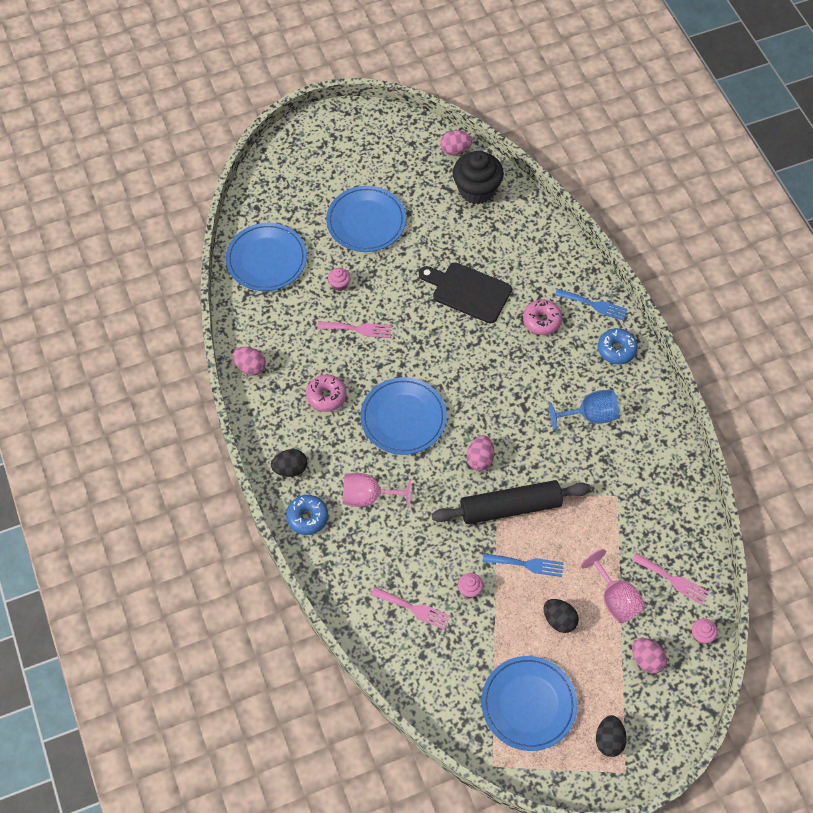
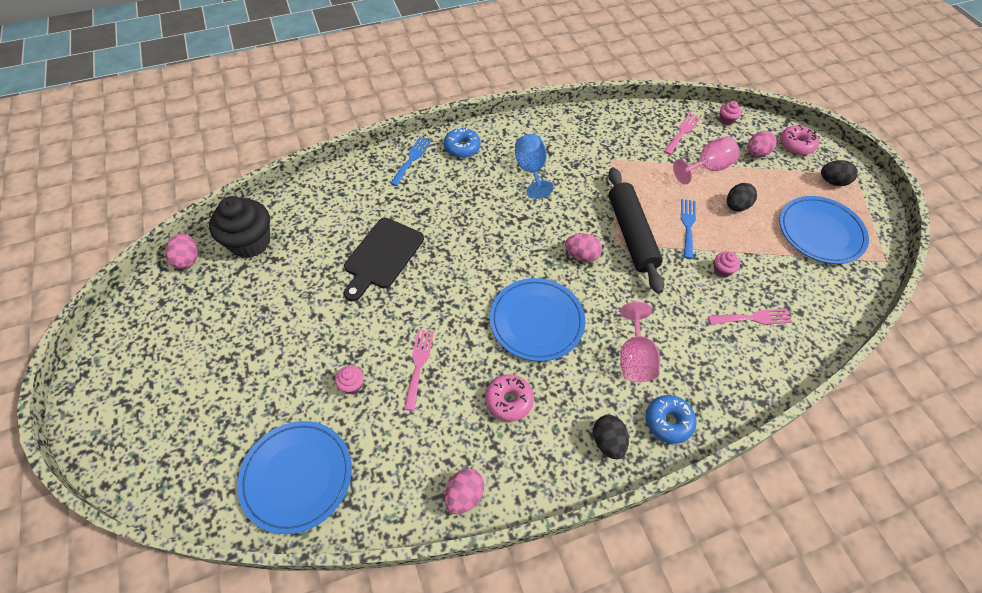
camera: 90 degrees left, 5 degrees down
(366, 221) = (265, 354): blue plate -> none
(413, 609) = (753, 318): pink fork -> pink fork turned 60 degrees clockwise
(542, 320) = (425, 198): pink donut -> pink donut (796, 145)

